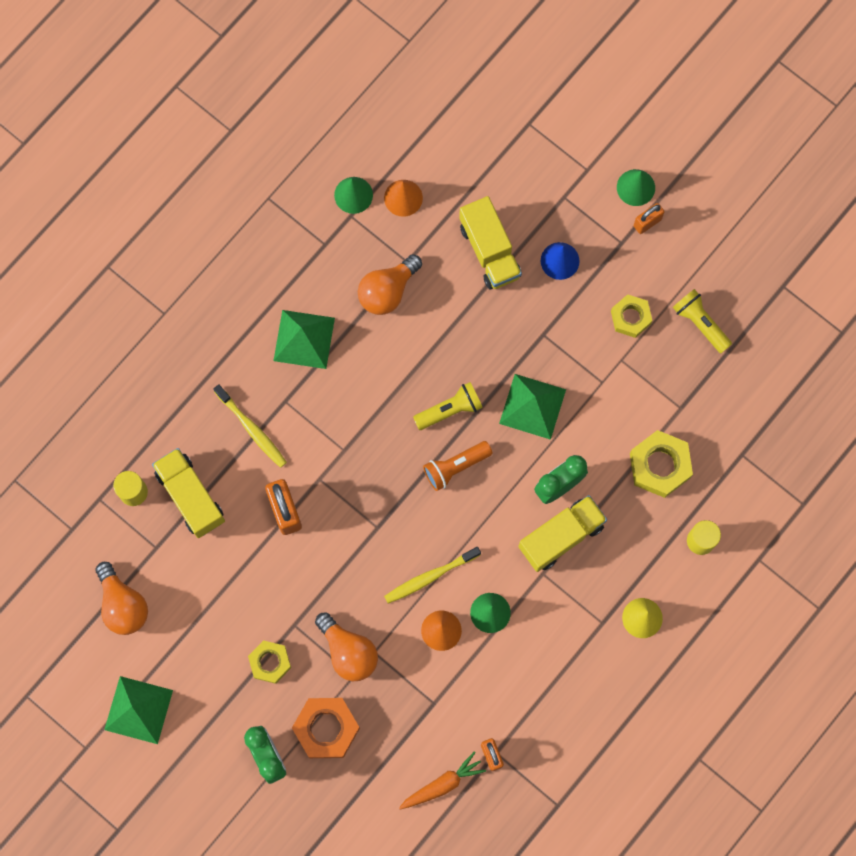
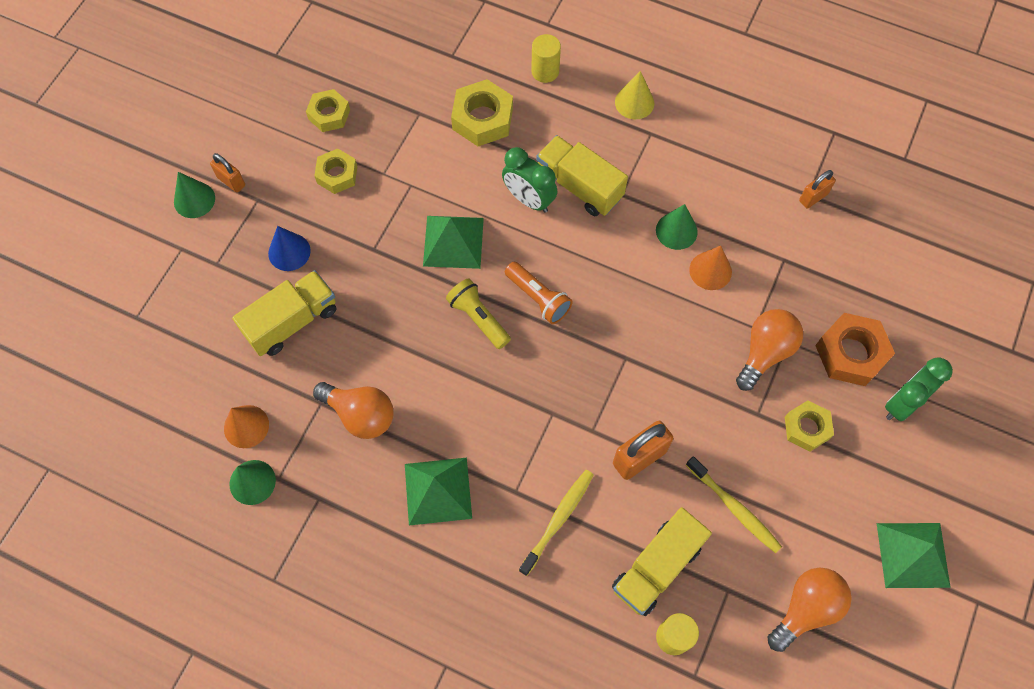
camera: 105 degrees left, 10 degrees down
(430, 577) = (660, 294): yellow toothbrush -> yellow toothbrush (734, 508)
(443, 784) = (858, 233): orange carrot -> none
(700, 323) = (329, 114): yellow flashlight -> yellow nut

